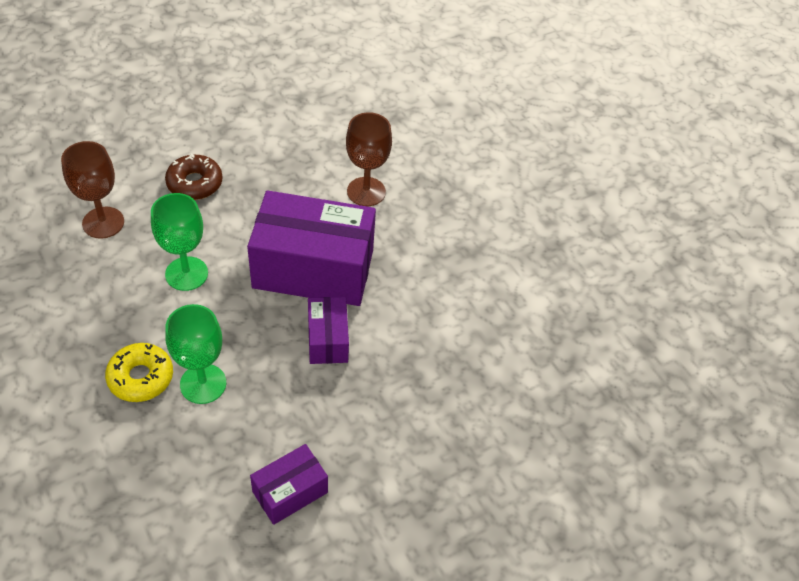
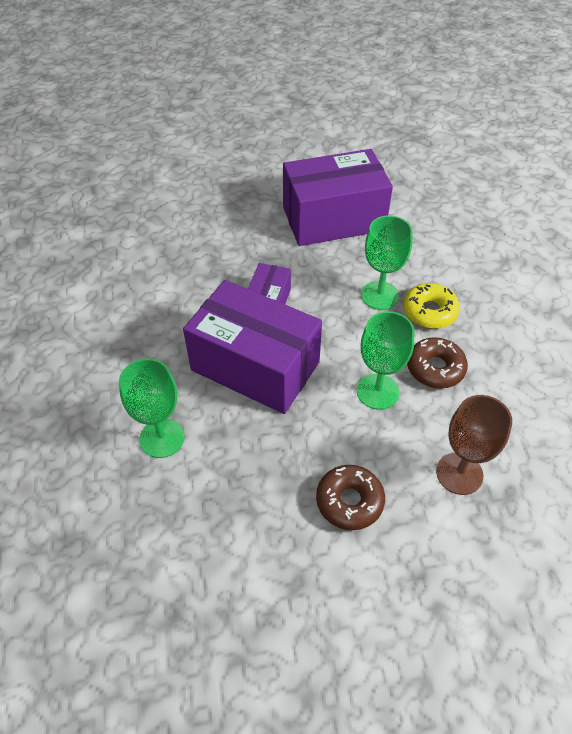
camera: 155 degrees left, 0 degrees up
(130, 311) = (435, 368): none -> brown donut
(290, 492) = (333, 219): purple box -> purple box, size x2.04
(366, 192) = (162, 438): brown goblet -> green goblet

